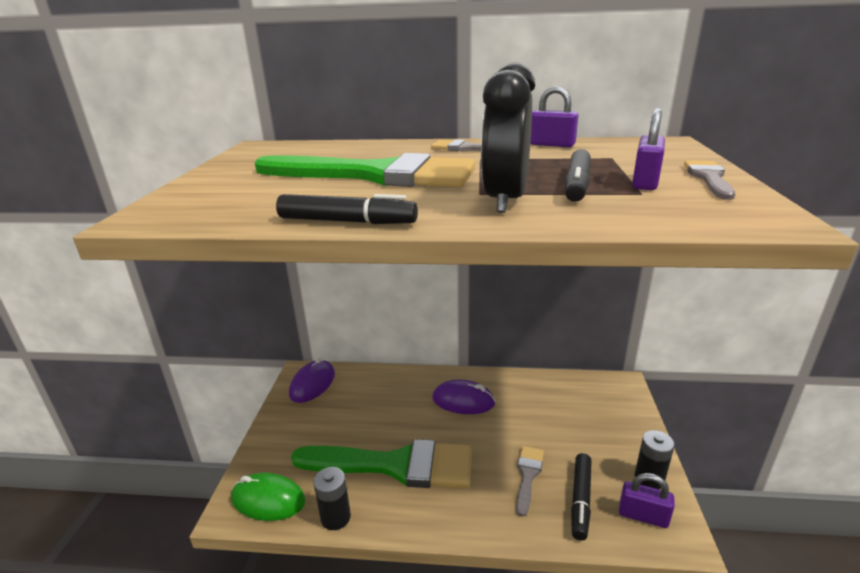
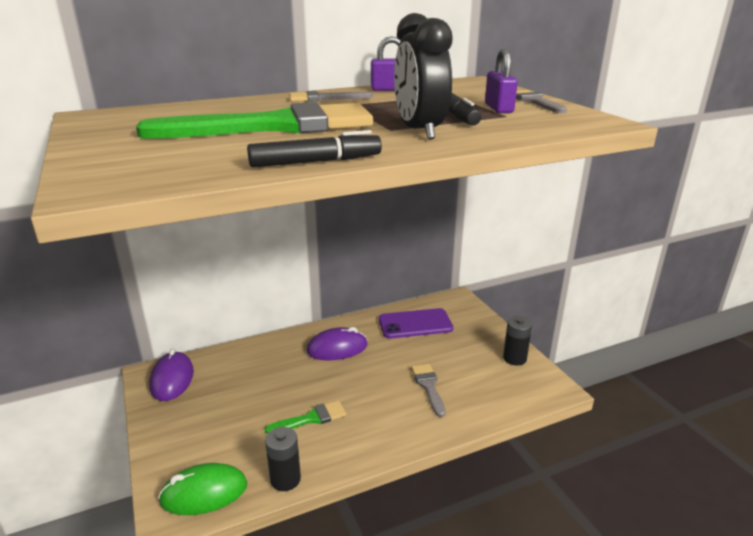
camera: 30 degrees left, 0 degrees up
(395, 465) = (311, 418): green brush -> green brush, size x0.44
(557, 399) = (415, 324): none -> purple phone
(580, 500) = (477, 389): black marker -> none
(643, 515) = (525, 384): purple padlock -> none

